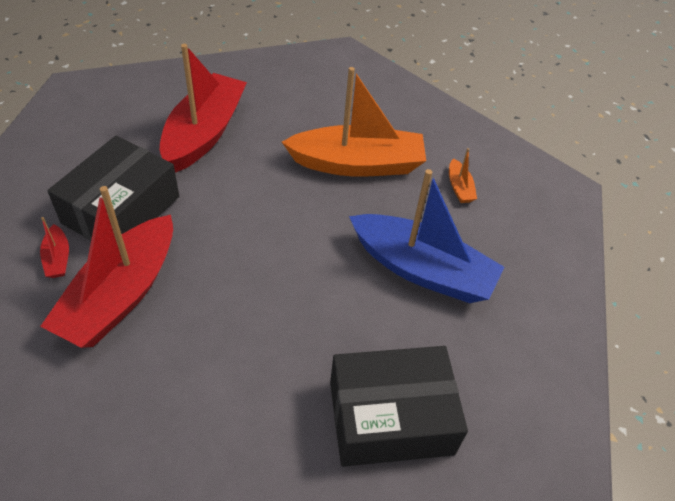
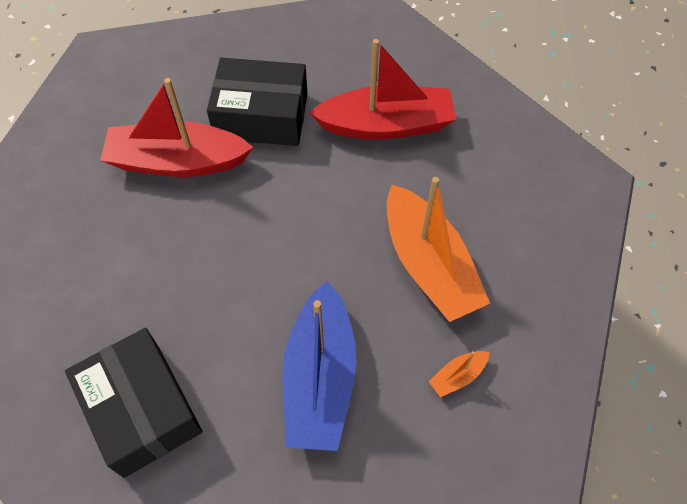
camera: 70 degrees right, 10 degrees up
(58, 258) = (192, 105): red boat -> none

